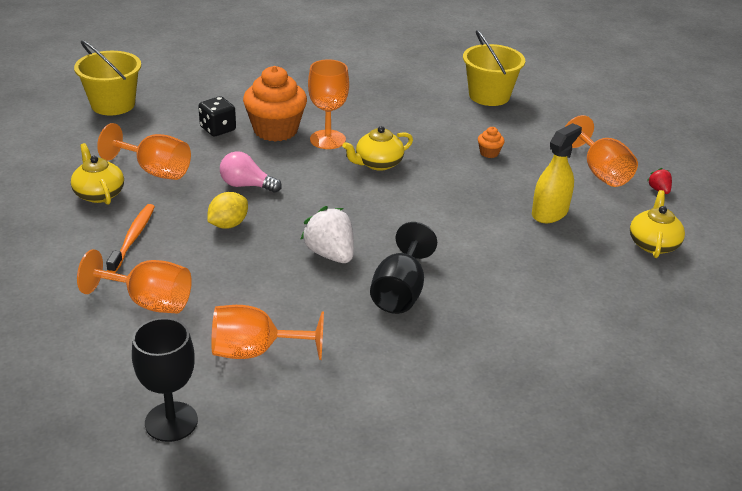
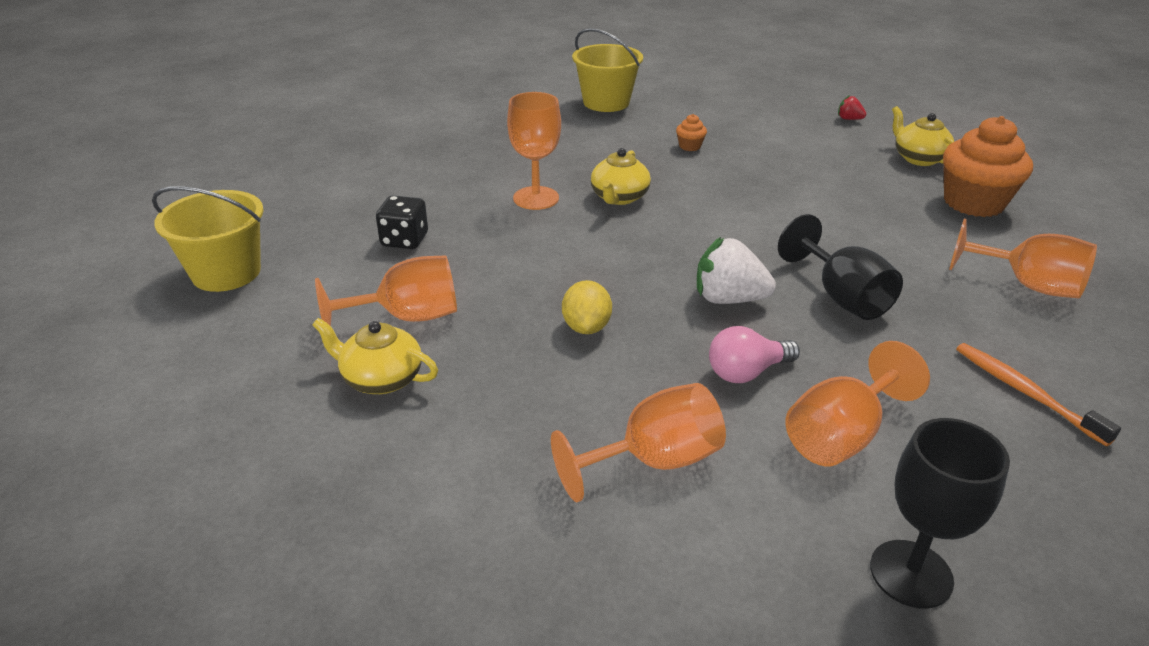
camera: 40 degrees left, 0 degrees up
(133, 238) = (510, 403): orange toothbrush -> orange toothbrush (1025, 392)
(246, 185) = (535, 279): pink light bulb -> pink light bulb (746, 372)
(275, 130) = (469, 213): orange cupcake -> orange cupcake (973, 203)
(549, 213) = (817, 171): yellow spray bottle -> none
(600, 172) = (791, 124): orange goblet -> orange goblet (1027, 285)

